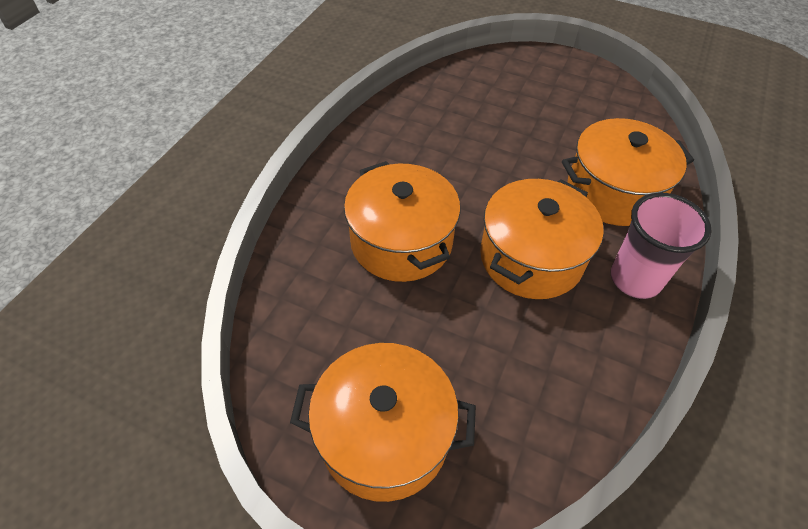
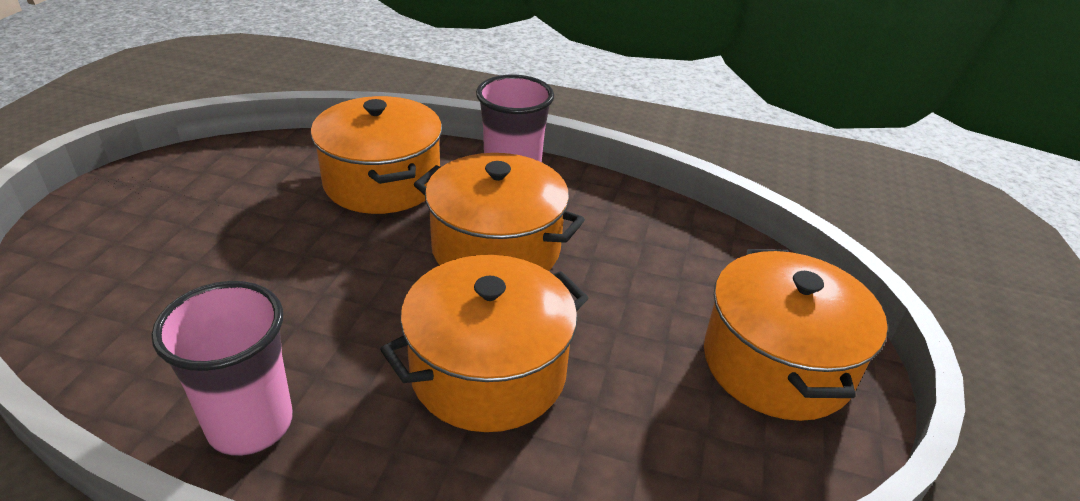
camera: 100 degrees left, 15 degrees down
(378, 142) = (250, 424): none -> pink cup

